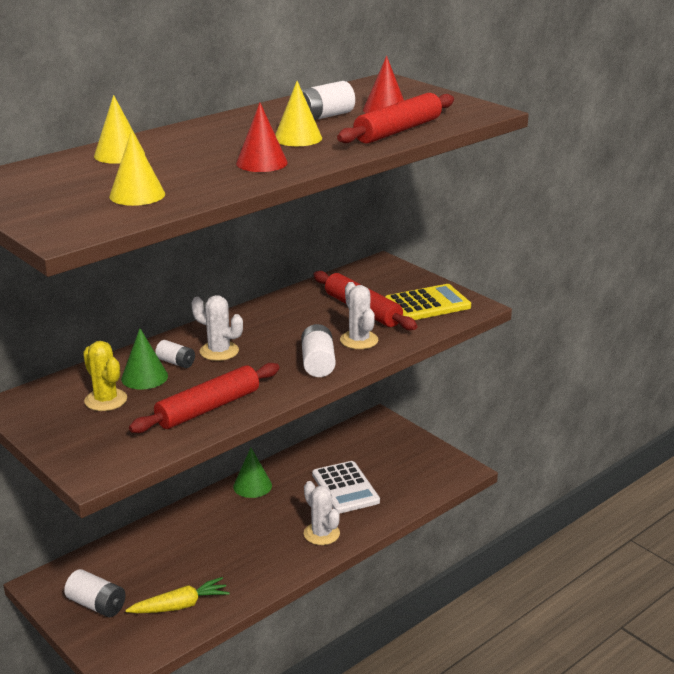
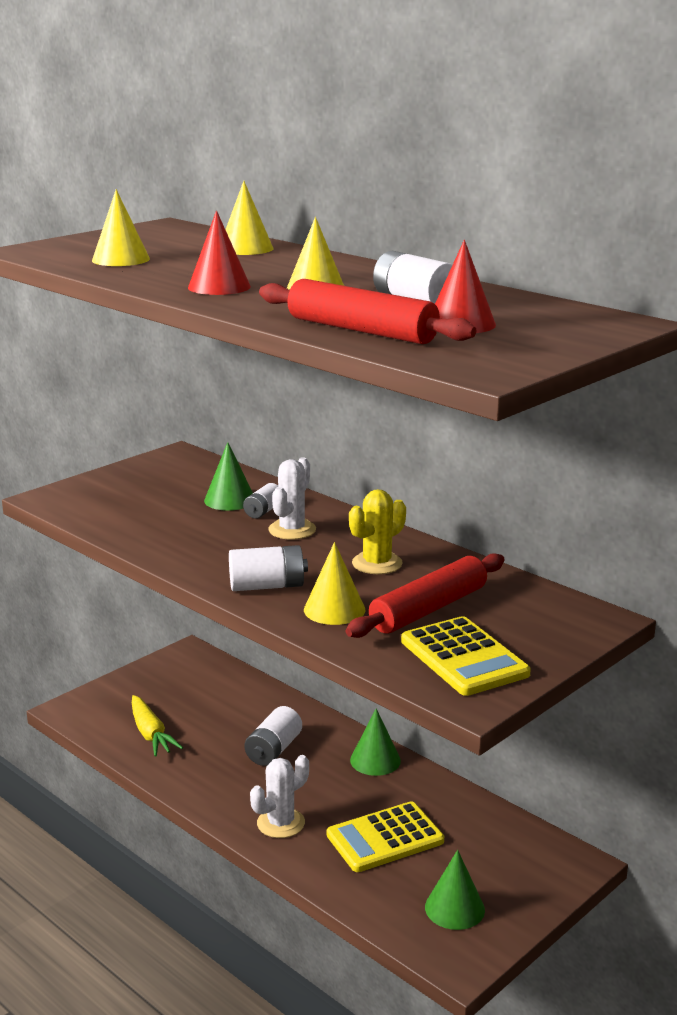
camera: 85 degrees right, 5 degrees down
(97, 605) = (156, 686): white battery -> white battery (273, 750)
(106, 400) = (182, 488): yellow cactus -> yellow cactus (377, 563)
(208, 408) = (162, 534): red rolling pin -> none
(345, 488) = (385, 838): white calculator -> yellow calculator
(359, 340) = (334, 609): white cactus -> yellow cone
(417, 467) = (454, 908): none -> green cone

